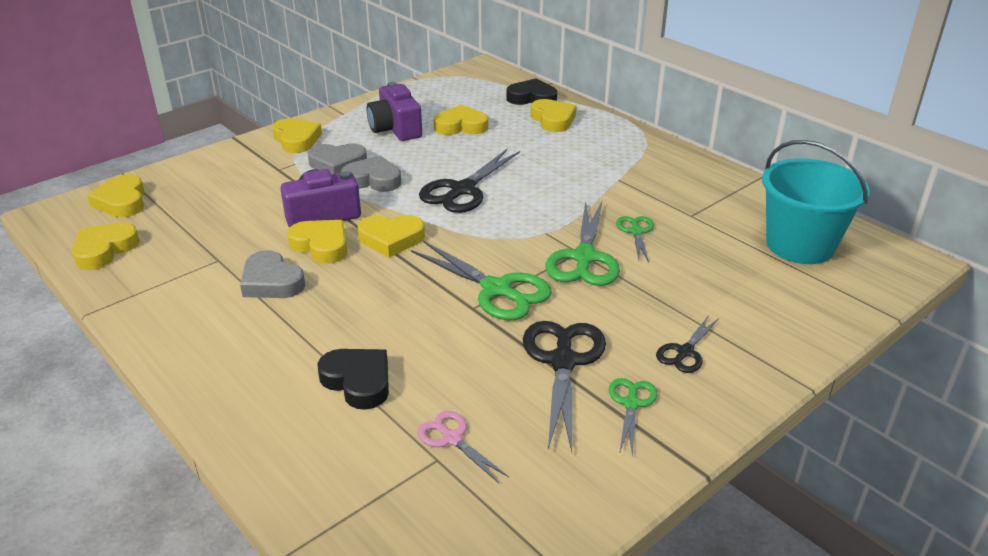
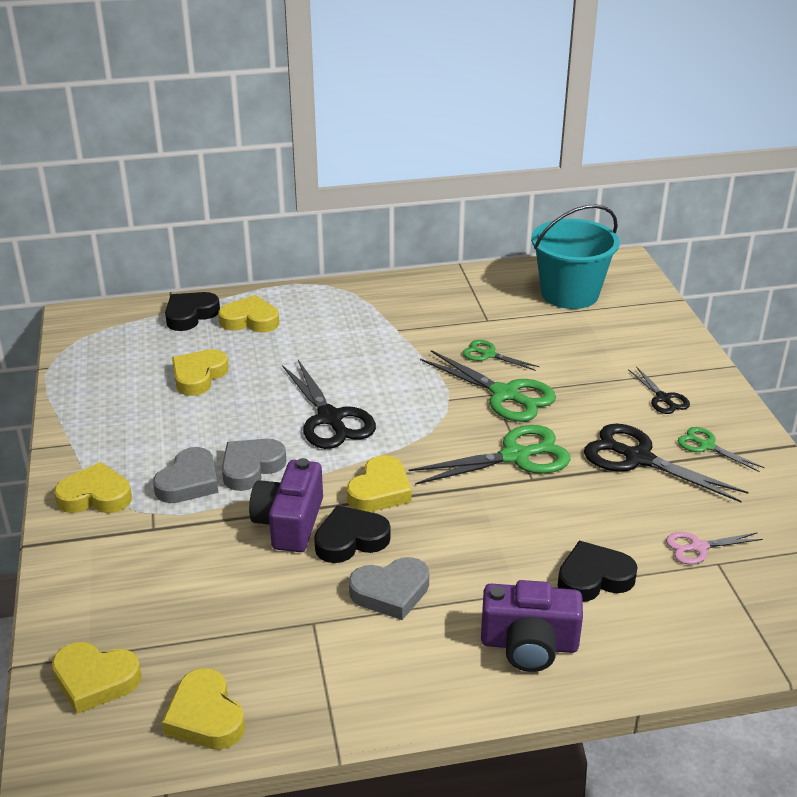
camera: 60 degrees left, 0 degrees up
(321, 245) = (350, 540): yellow heart -> black heart
(395, 129) = (154, 419): purple camera -> purple camera (529, 644)

